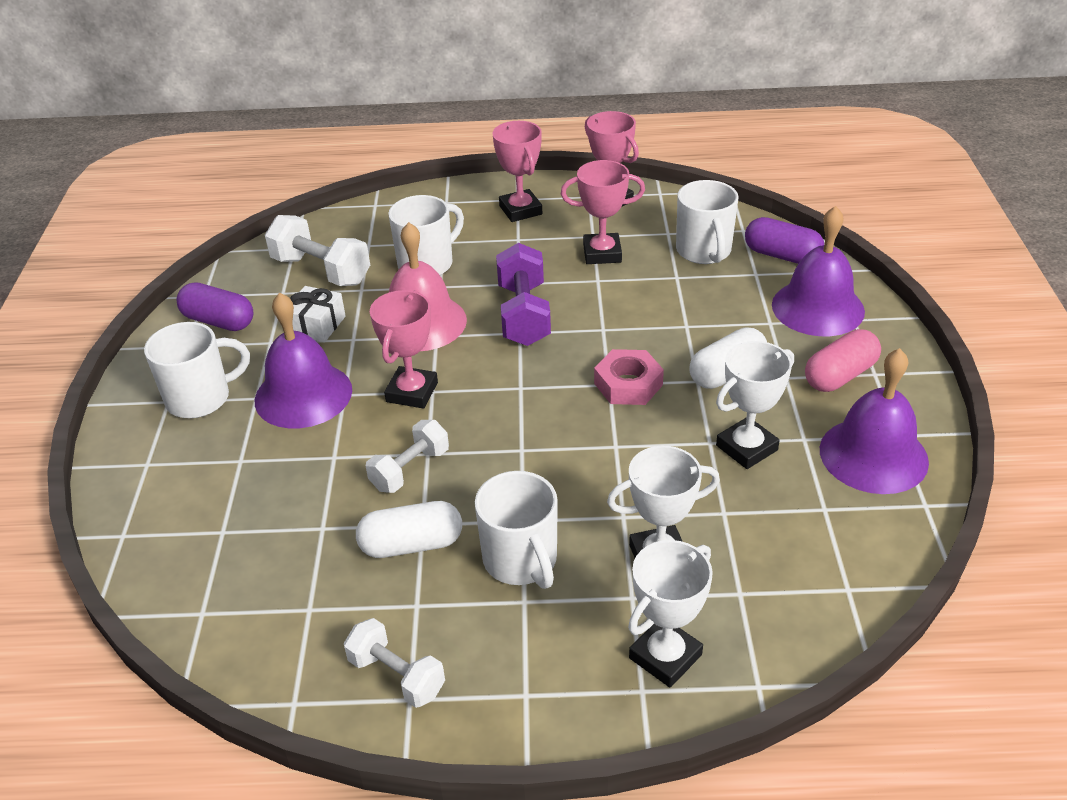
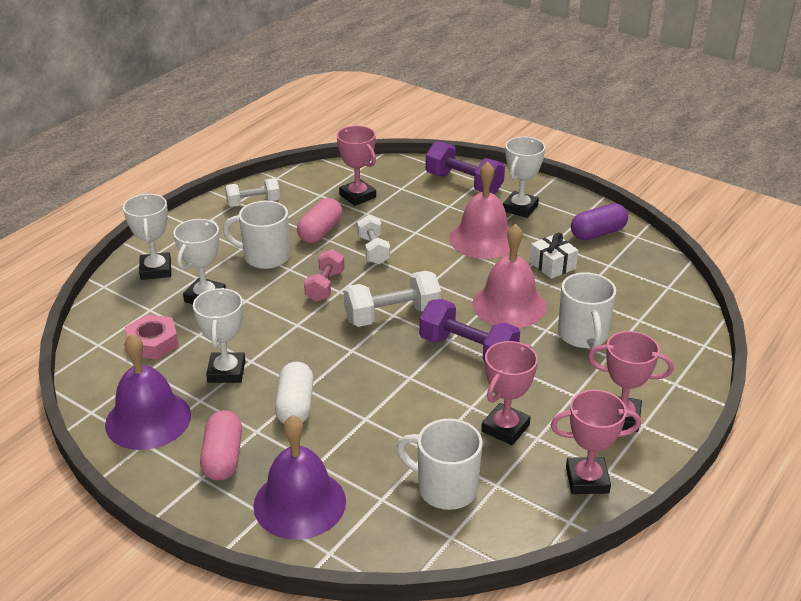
camera: 125 degrees right, 5 degrees down
(165, 476) = (464, 183): none -> purple dumbbell
(201, 398) = (520, 208): white mug -> white trophy
(303, 395) = (483, 239): purple bell -> pink bell
(321, 271) = (622, 288): white dumbbell -> white dumbbell (392, 315)
(411, 544) = (320, 232): white capsule -> pink capsule
(412, 392) = (439, 274): pink trophy -> pink trophy (357, 196)
(525, 466) = (325, 286): none -> pink dumbbell
(628, 384) = (341, 357): pink nut -> pink nut (153, 343)
(782, 255) = (386, 534): purple capsule -> none

